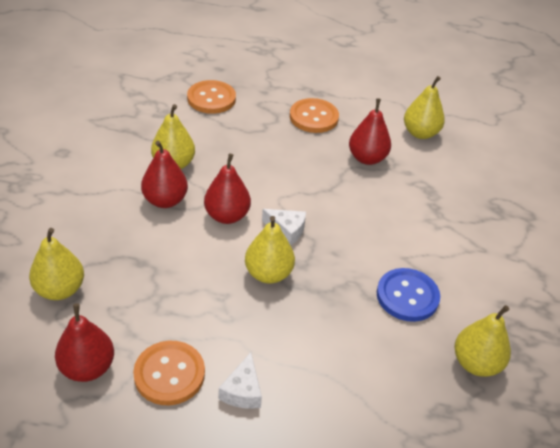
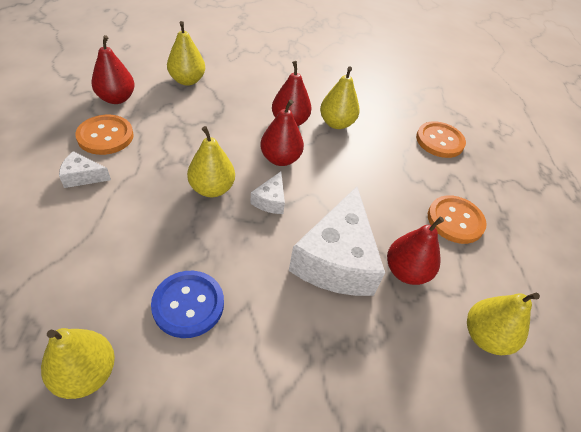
camera: 80 degrees right, 5 degrees up
(356, 196) = (336, 259): none -> white cheese

